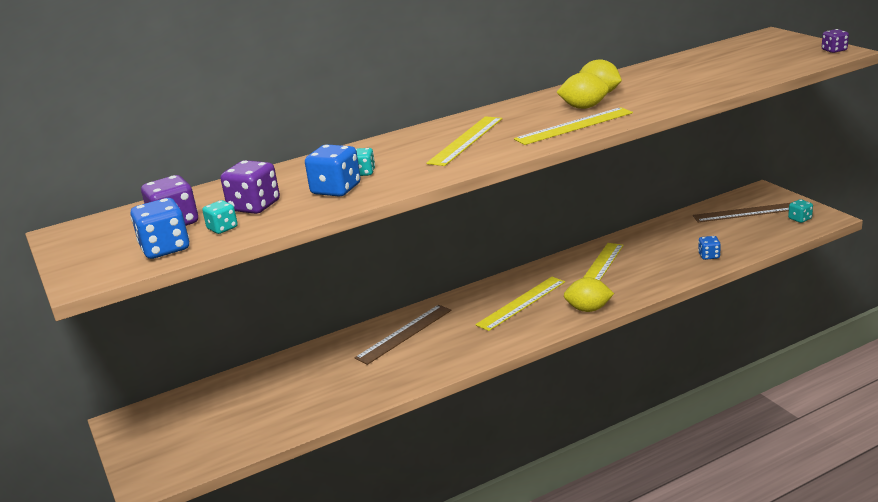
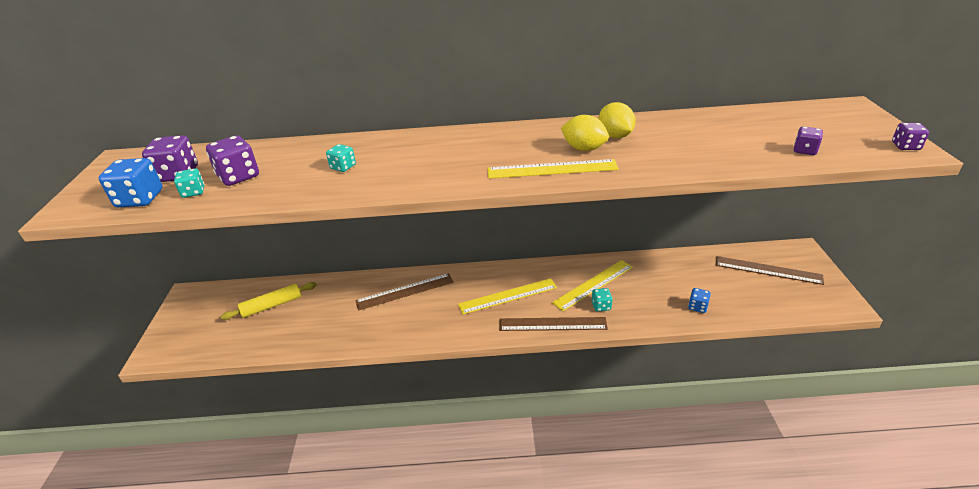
camera: 25 degrees right, 10 degrees up
(254, 394) = (272, 306): none -> yellow rolling pin
(336, 189) = (305, 179): blue dice -> none
(466, 140) = (452, 157): yellow ruler -> none
(588, 309) = (552, 324): yellow lemon -> brown ruler
(765, 68) = (805, 150): none -> purple dice
(800, 219) = (816, 296): turquoise dice -> turquoise dice (601, 306)

